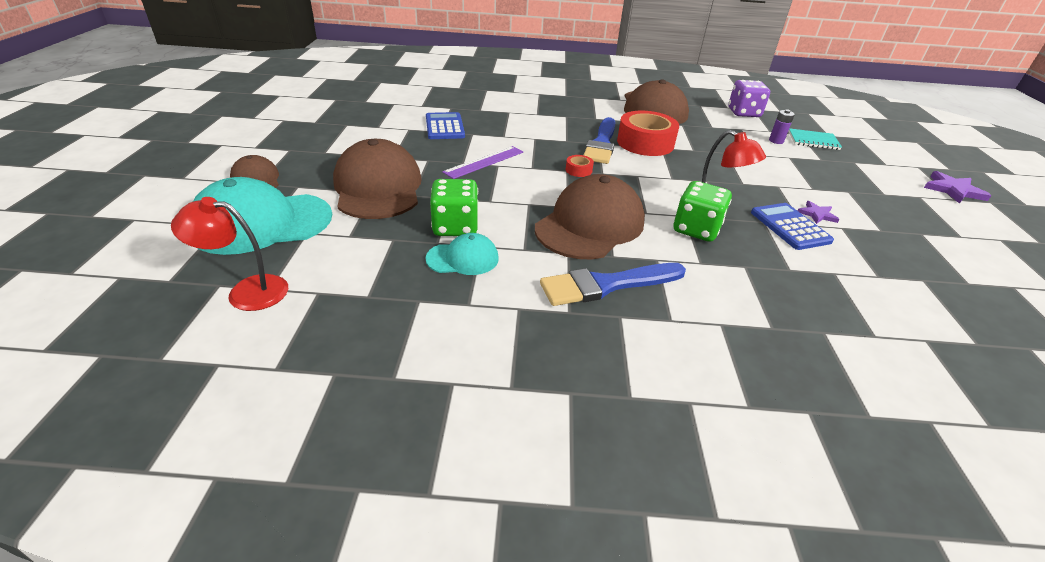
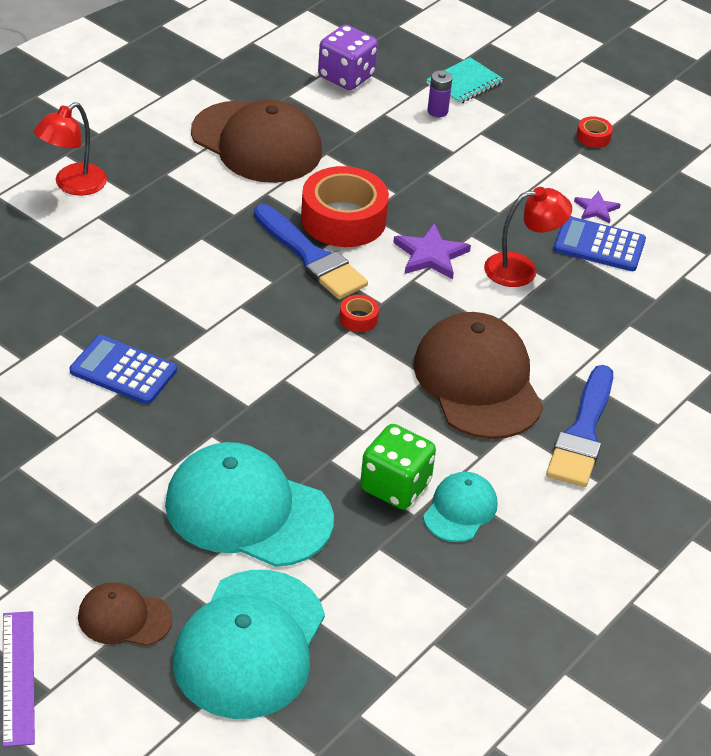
camera: 55 degrees left, 5 degrees up
(246, 292) = (389, 696): red lamp -> red lamp (72, 185)
(378, 187) = (248, 511): brown cap -> turquoise cap
(484, 162) = (264, 386): purple ruler -> purple ruler (18, 677)
(696, 229) = (549, 312): green dice -> none
(871, 192) = (593, 137): none -> red tape
(953, 190) = (638, 80): purple star -> purple star (430, 255)

